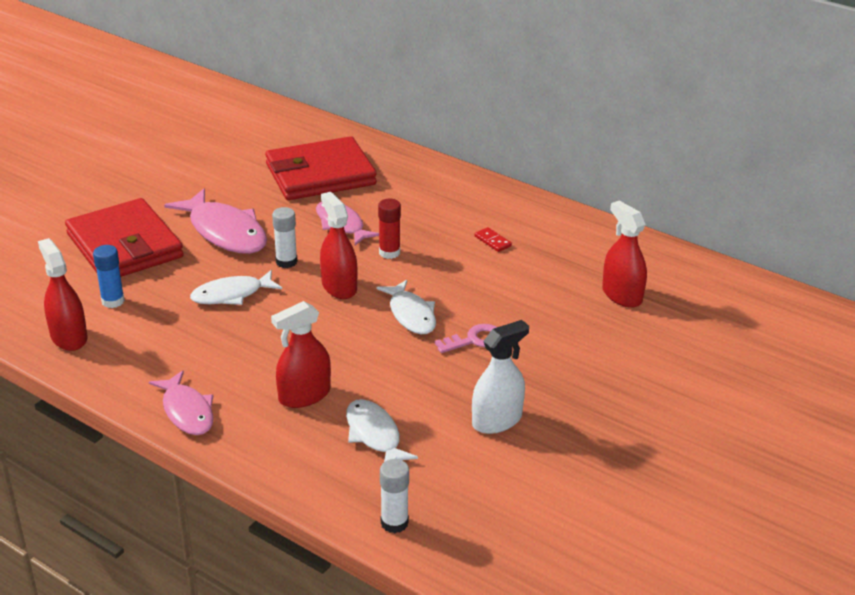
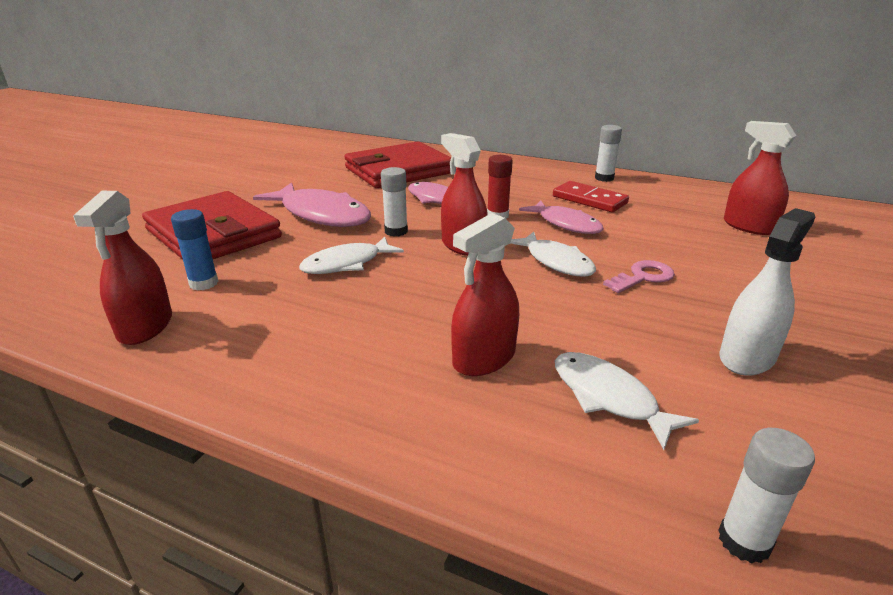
camera: 10 degrees left, 5 degrees down
(69, 337) = (145, 327): red spray bottle -> red spray bottle turned 135 degrees counterclockwise
(187, 411) = (328, 401): pink fish -> pink fish (566, 224)
(493, 241) = (589, 200): red domino -> red domino, size x1.87
(530, 210) = (604, 178): none -> white glue stick

